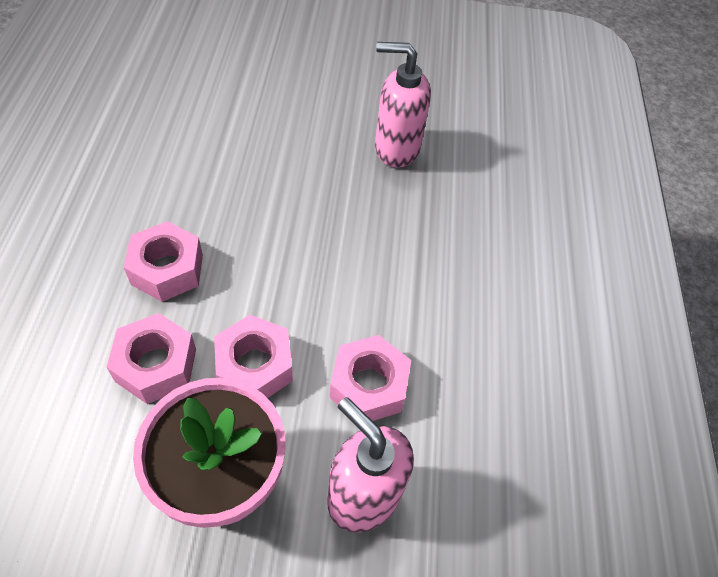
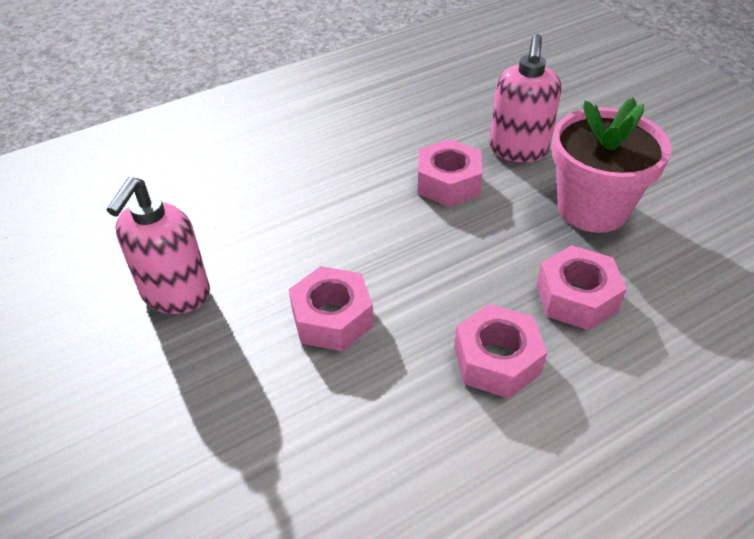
camera: 120 degrees left, 10 degrees down
(255, 366) = (506, 244): pink nut -> pink nut (332, 318)
(396, 148) = (175, 294): pink soap dispenser -> pink soap dispenser turned 45 degrees clockwise

